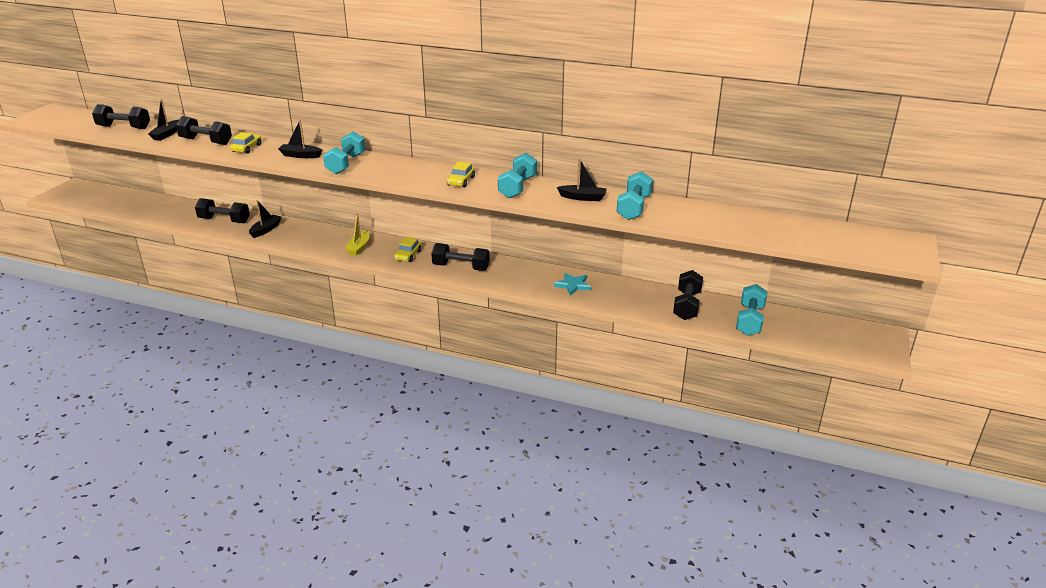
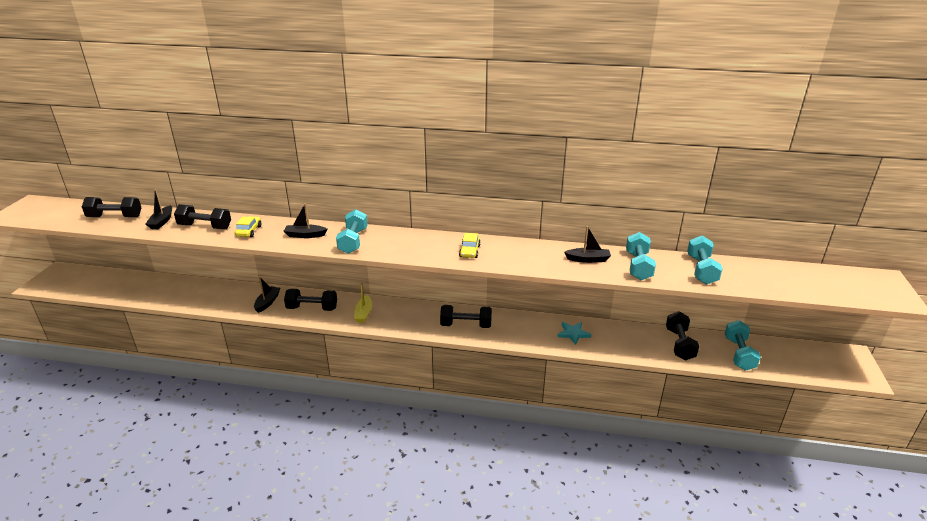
camera: 10 degrees left, 0 degrees up
(224, 220) = (223, 296): black dumbbell -> black dumbbell (312, 308)
(408, 255) = (412, 317): yellow car -> none
(517, 187) = (524, 253): turquoise dumbbell -> turquoise dumbbell (701, 270)

